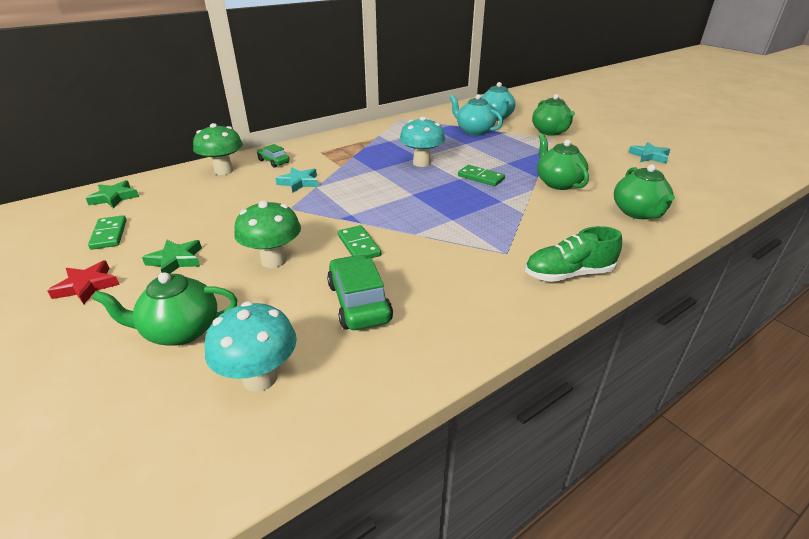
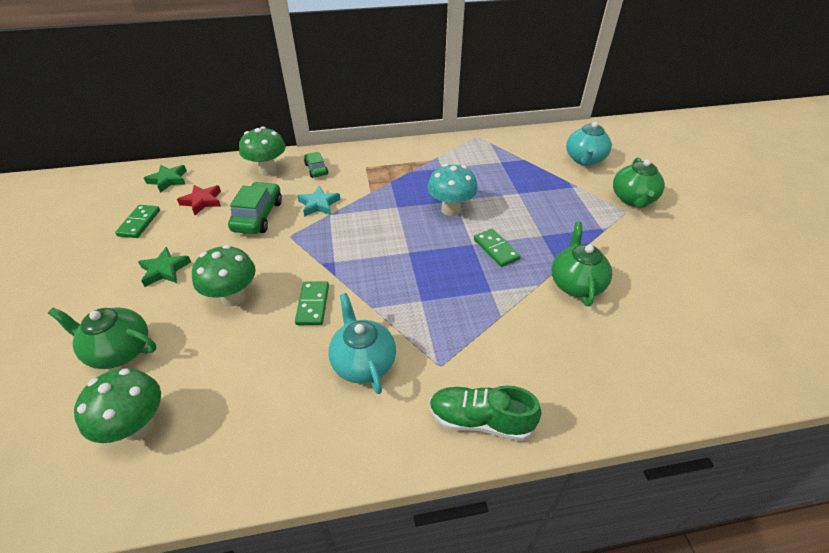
camera: 25 degrees right, 10 degrees up
(87, 286) = (92, 276): red star -> red star (202, 201)
(260, 378) = (138, 426): turquoise mushroom -> green mushroom
(359, 302) = (264, 375): green car -> green car (258, 216)
(474, 131) = (542, 175): turquoise teapot -> turquoise teapot (363, 362)
(638, 213) = (635, 361): green teapot -> none
(649, 156) = (730, 275): turquoise star -> none

